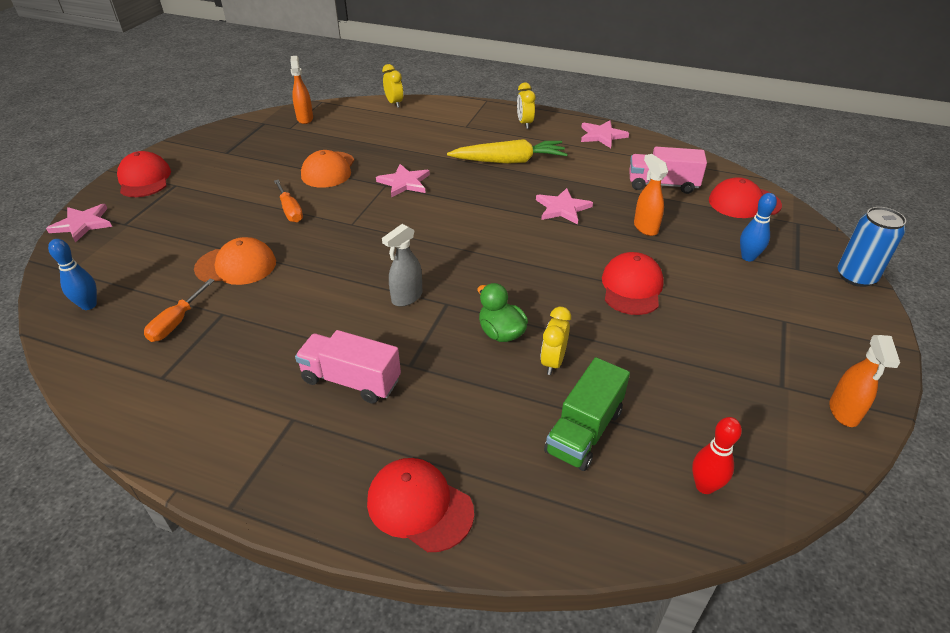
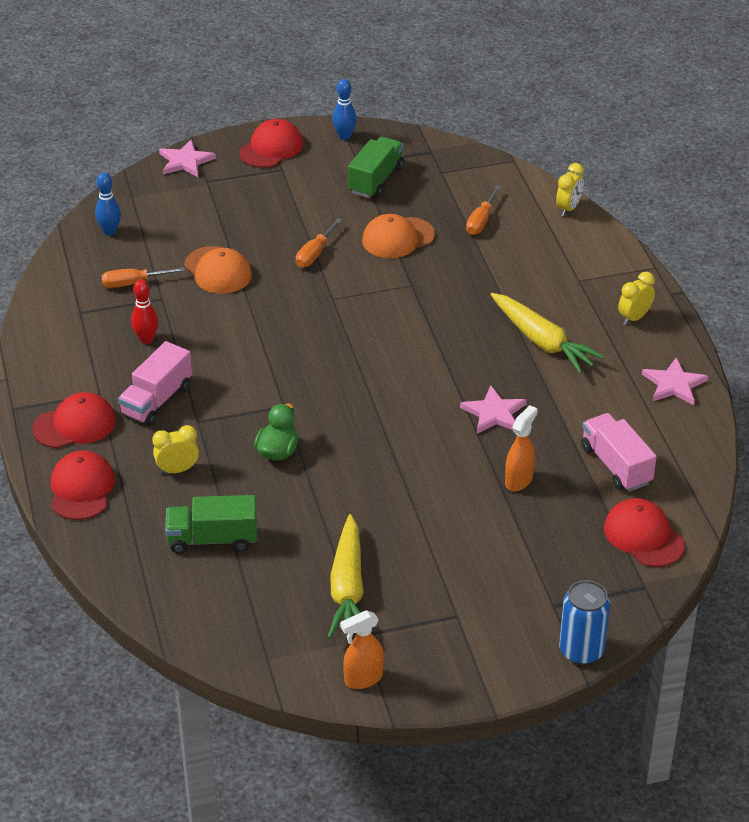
camera: 55 degrees right, 0 degrees up
(255, 153) = (376, 180): none -> green truck
(305, 118) = (468, 170): orange spray bottle -> none
(351, 380) = (157, 400): pink truck -> pink truck turned 135 degrees counterclockwise
(360, 134) = (481, 221): none -> orange screwdriver
(404, 182) = (428, 294): pink star -> none
(406, 297) = (269, 380): grey spray bottle -> none
(553, 362) = (271, 494): yellow clock -> yellow clock (177, 470)
(631, 287) = (412, 504): red cap -> red cap (75, 425)
(704, 486) = (213, 619): red bowling pin -> red bowling pin (146, 339)
(714, 368) = (348, 588): none -> yellow carrot
(748, 257) = (539, 566): blue bowling pin -> blue bowling pin (344, 136)

